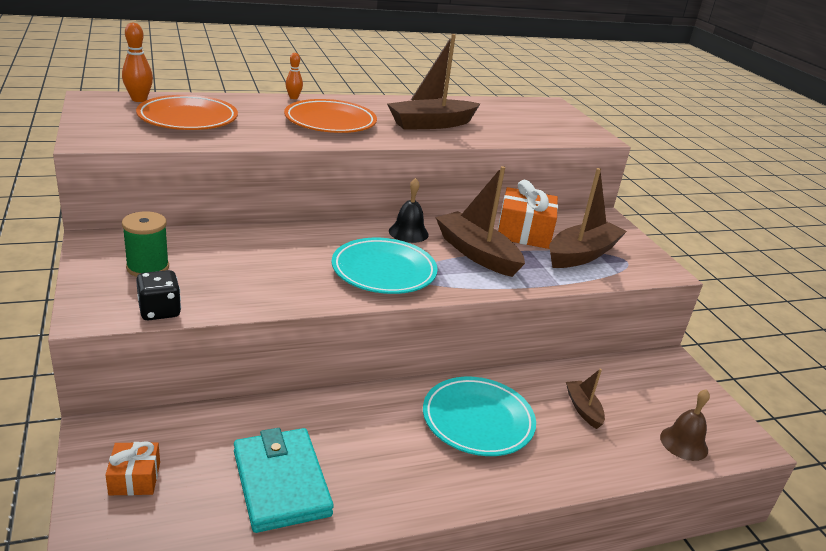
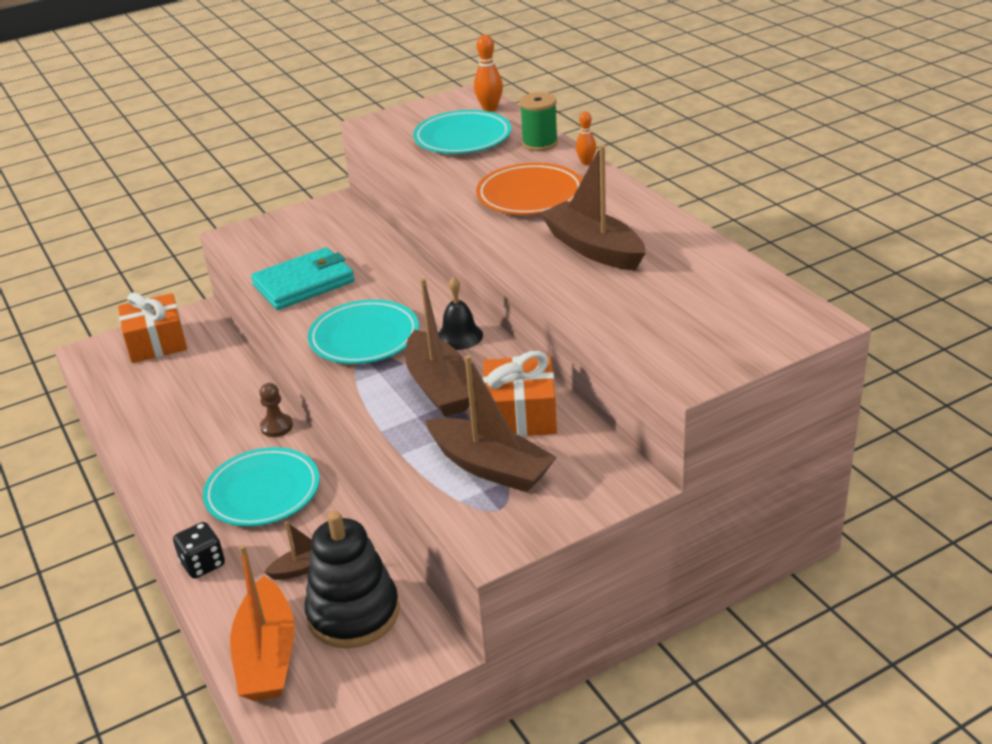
camera: 85 degrees right, 5 degrees up
(135, 478) = (156, 342): orange gift -> orange gift, size x1.76
(148, 267) = (308, 233): green spool -> green spool (540, 143)
(159, 311) = (247, 257): black dice -> black dice (203, 564)
(188, 119) = (462, 138): orange plate -> turquoise plate
(281, 482) = (162, 402): turquoise wallet -> turquoise wallet (304, 283)
(378, 399) = (276, 427): none -> brown pawn
(476, 253) = (439, 387): brown boat -> brown boat turned 120 degrees clockwise
(637, 391) = (353, 613): none -> black stacking toy
(684, 443) = (267, 655): brown bell -> orange boat

